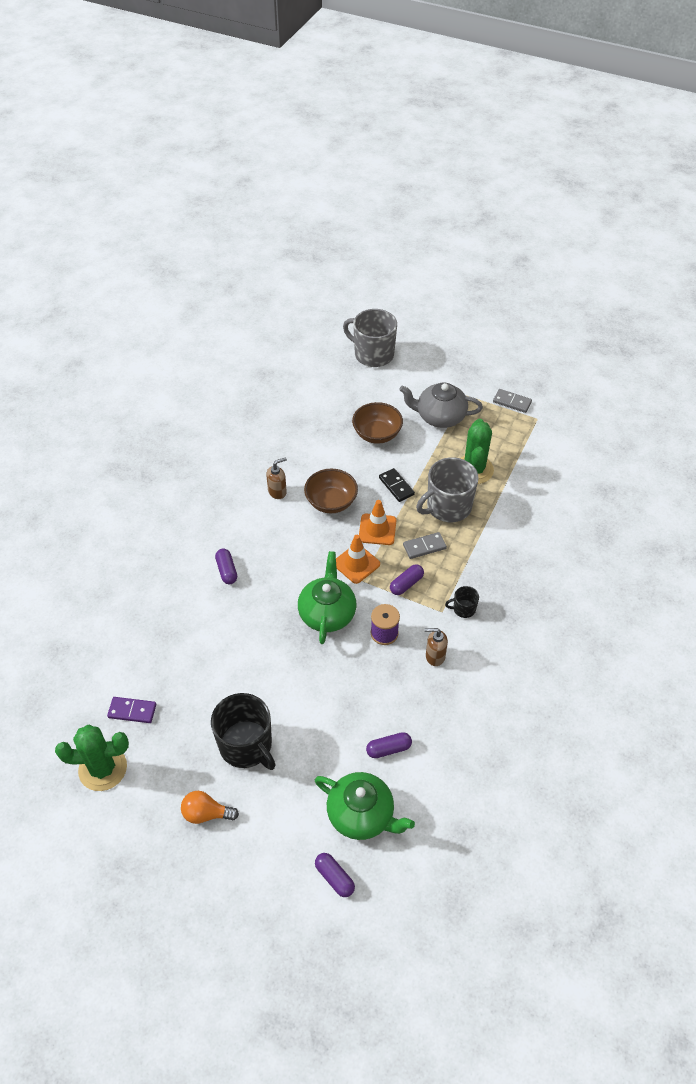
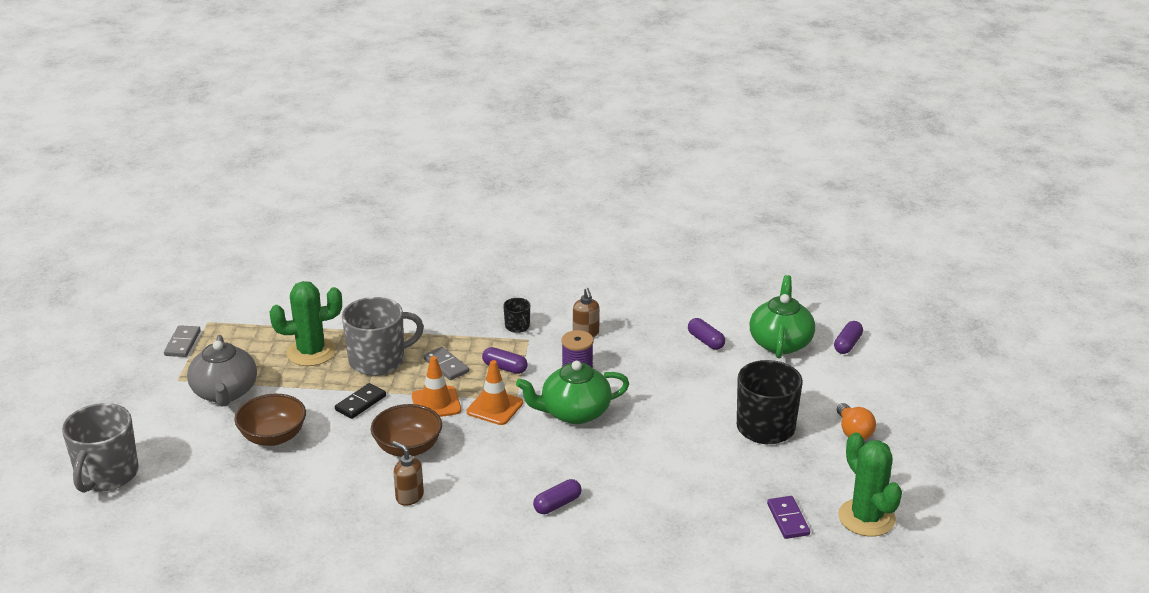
camera: 110 degrees left, 20 degrees down
(448, 507) = (378, 360): grey mug -> grey mug turned 60 degrees counterclockwise

